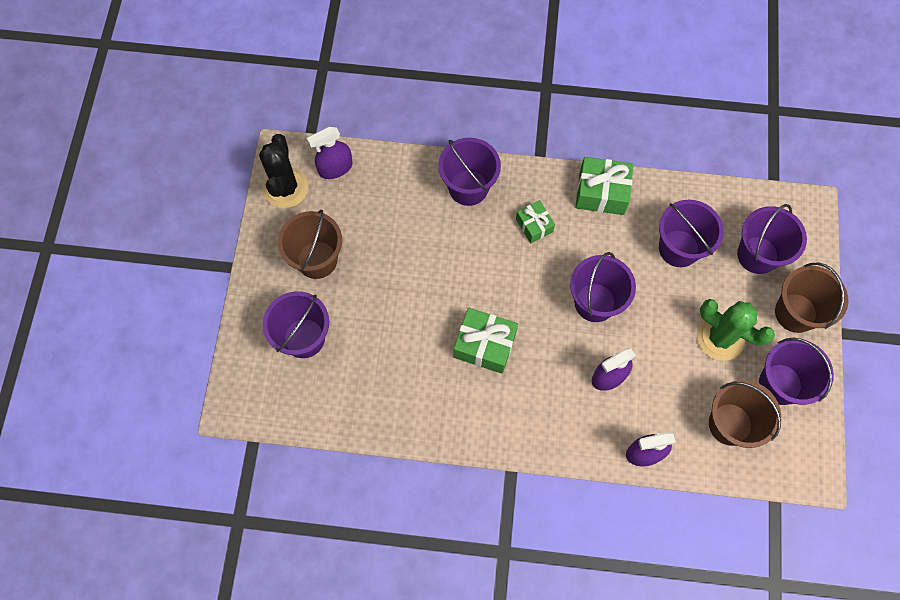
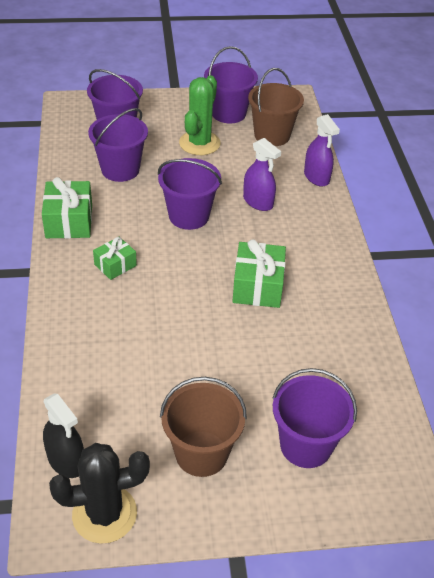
camera: 105 degrees left, 25 degrees down
(335, 168) = (66, 460): purple spray bottle -> black spray bottle
(468, 187) = (77, 323): purple bucket -> none
(795, 313) = (165, 107): brown bucket -> none

